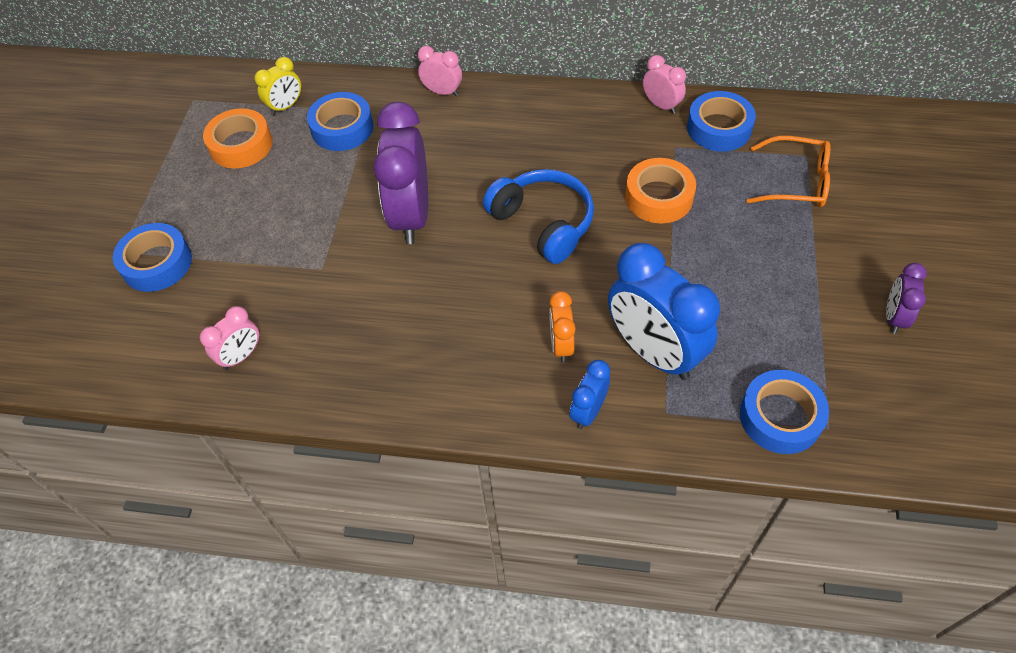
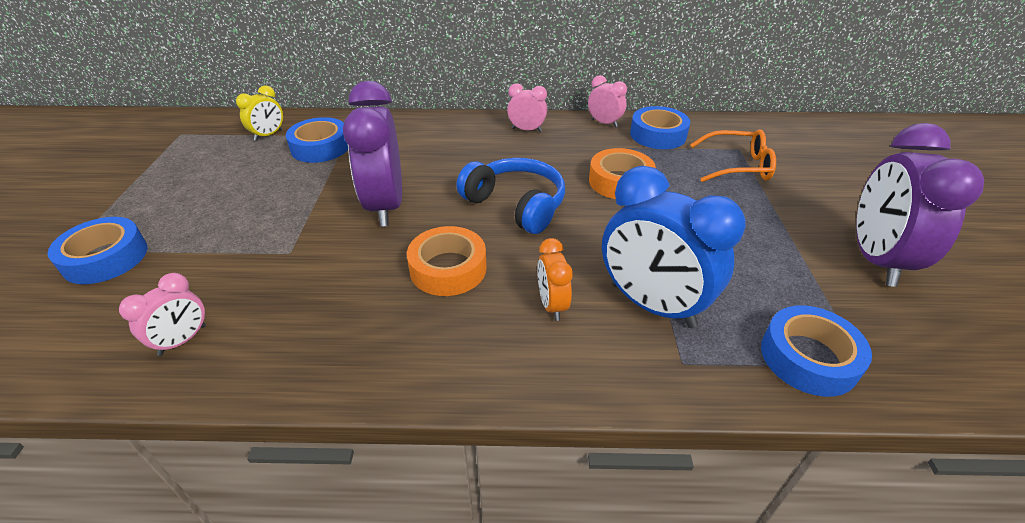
camera: 10 degrees left, 15 degrees down
(241, 145) = (220, 162): orange tape -> orange tape (448, 268)
(442, 92) = (413, 121): pink clock -> pink clock (526, 130)
(588, 411) = (595, 369): blue clock -> none
(894, 317) = (876, 259): purple clock -> purple clock, size x2.05

